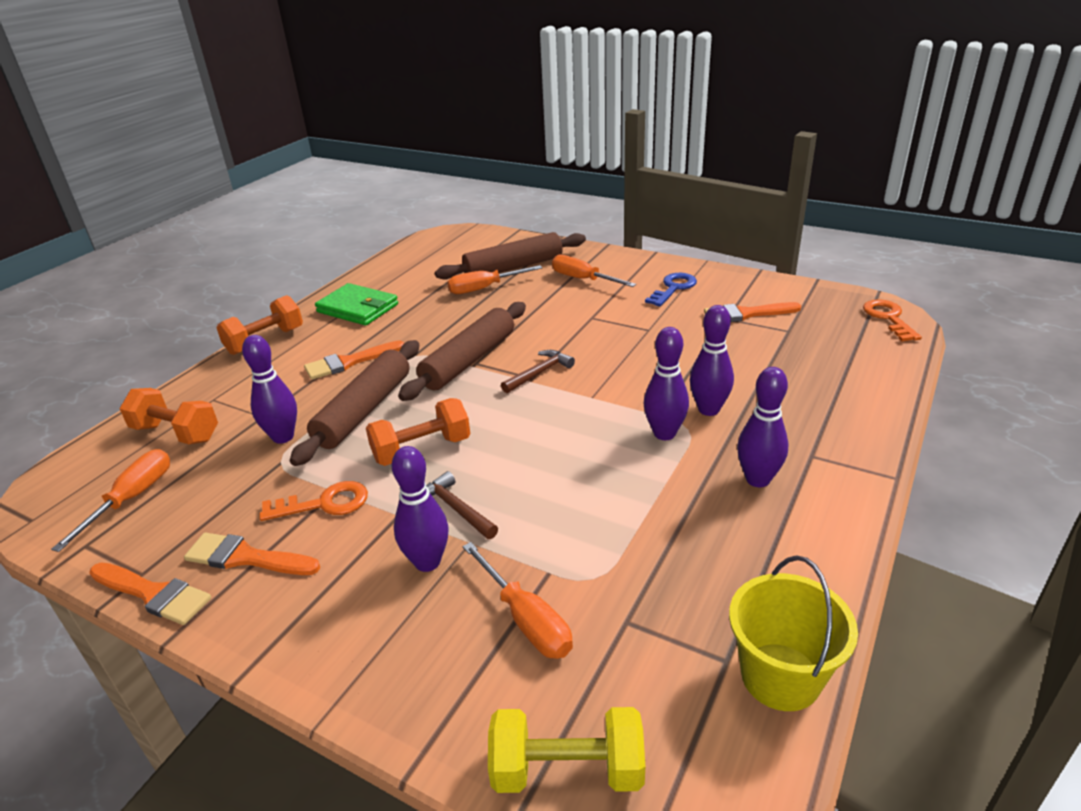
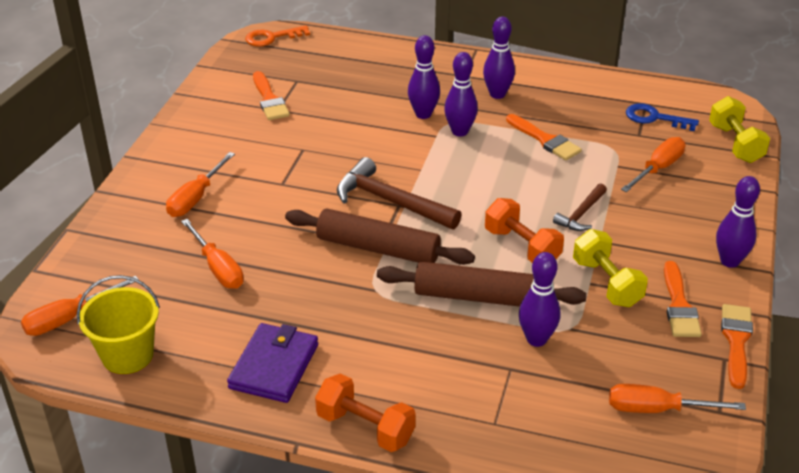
camera: 105 degrees left, 5 degrees up
(176, 433) = (559, 425): orange dumbbell -> none
(324, 503) = (607, 283): orange key -> yellow dumbbell
(349, 362) = (398, 334): orange brush -> orange brush (545, 140)
(358, 308) = (274, 366): green wallet -> purple wallet
(427, 562) = (636, 216): purple bowling pin -> purple bowling pin (729, 261)
(461, 241) = (69, 318): none -> orange screwdriver
(513, 267) = (160, 255): brown rolling pin -> none
(539, 373) = (391, 201): brown hammer -> brown hammer, size x1.78
(673, 288) = (218, 139): blue key -> blue key (655, 118)
(780, 676) = (646, 88): yellow bucket -> yellow bucket (127, 355)

